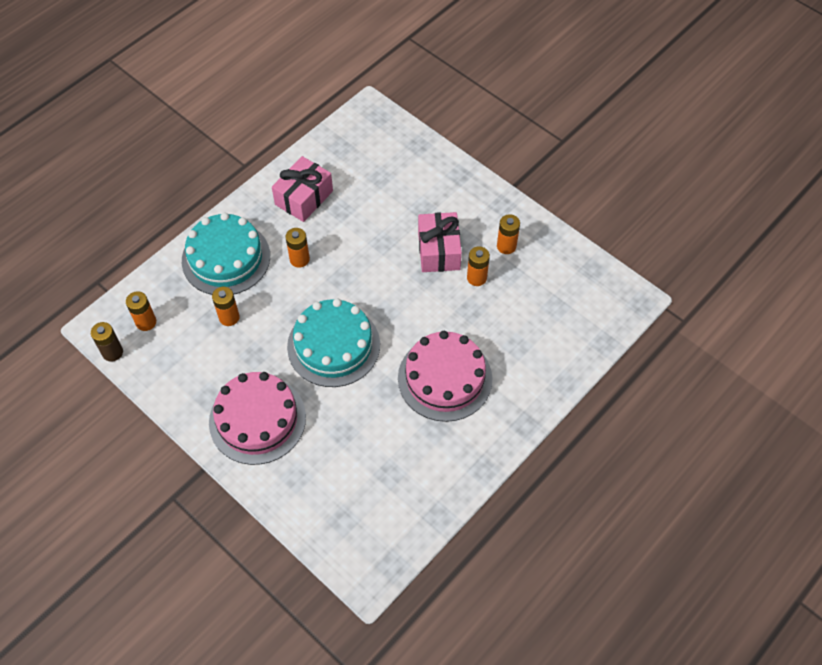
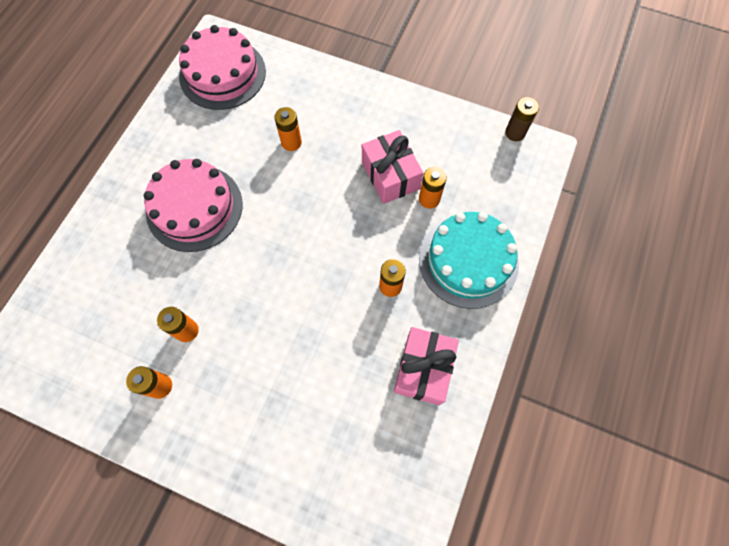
camera: 160 degrees right, 10 degrees up
(146, 322) = (504, 169): orange battery -> orange battery (291, 142)
(257, 419) = (354, 118): pink cake -> pink cake (222, 74)
(333, 345) = (314, 204): turquoise cake -> none
(439, 250) = (239, 351): pink gift -> pink gift (390, 175)

